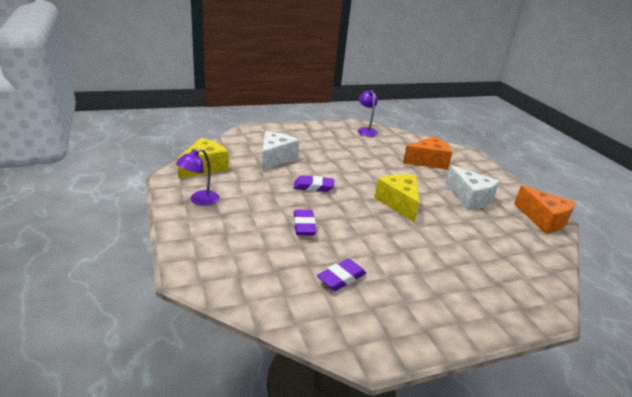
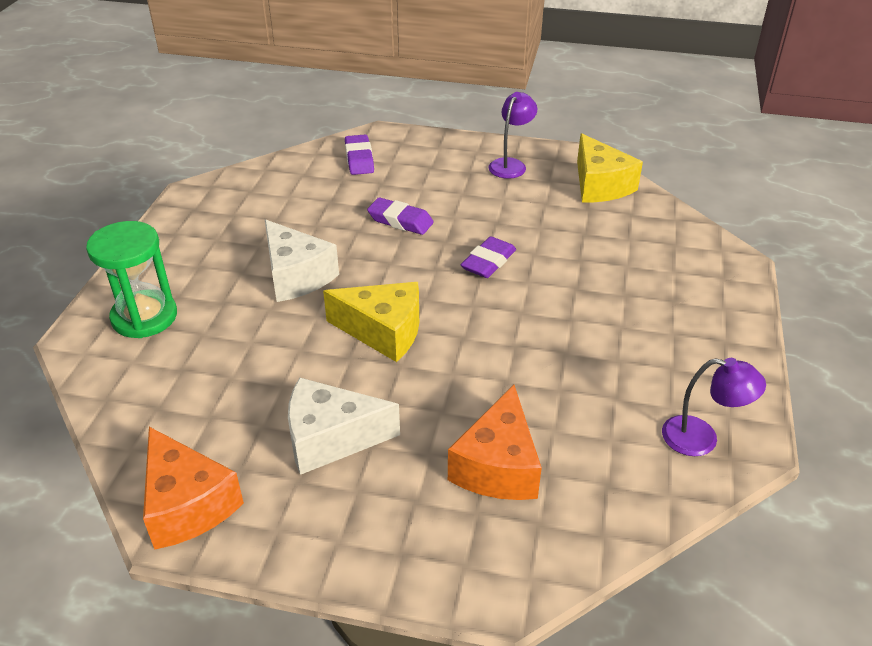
camera: 125 degrees right, 10 degrees up
(199, 200) = (510, 164): purple lamp -> purple lamp turned 45 degrees clockwise
(275, 158) = (604, 256): white cheese -> white cheese (296, 276)
(341, 278) = (289, 212): purple eraser -> purple eraser (359, 159)
(499, 292) = (144, 317): none -> green hourglass
(543, 219) = (187, 504): orange cheese -> orange cheese turned 120 degrees counterclockwise

